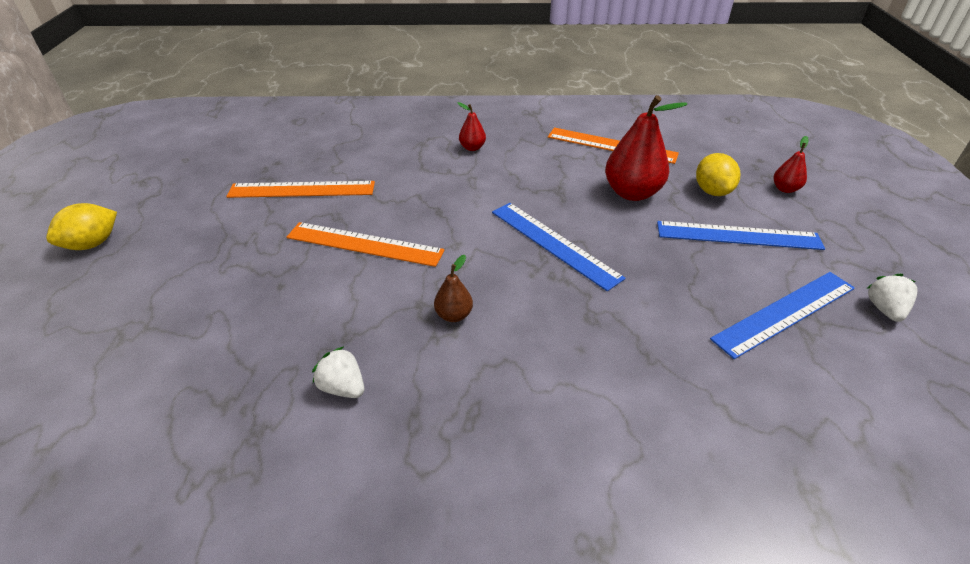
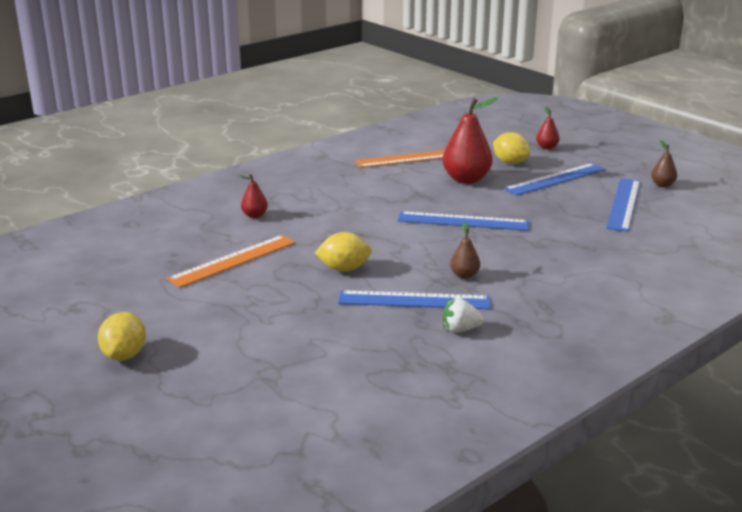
camera: 40 degrees left, 15 degrees down
(361, 319) = (414, 300): none -> blue ruler
(364, 244) = (344, 269): orange ruler -> yellow lemon
(472, 148) = (316, 191): red pear -> red pear (254, 215)
(884, 309) = (662, 185): white strawberry -> brown pear

